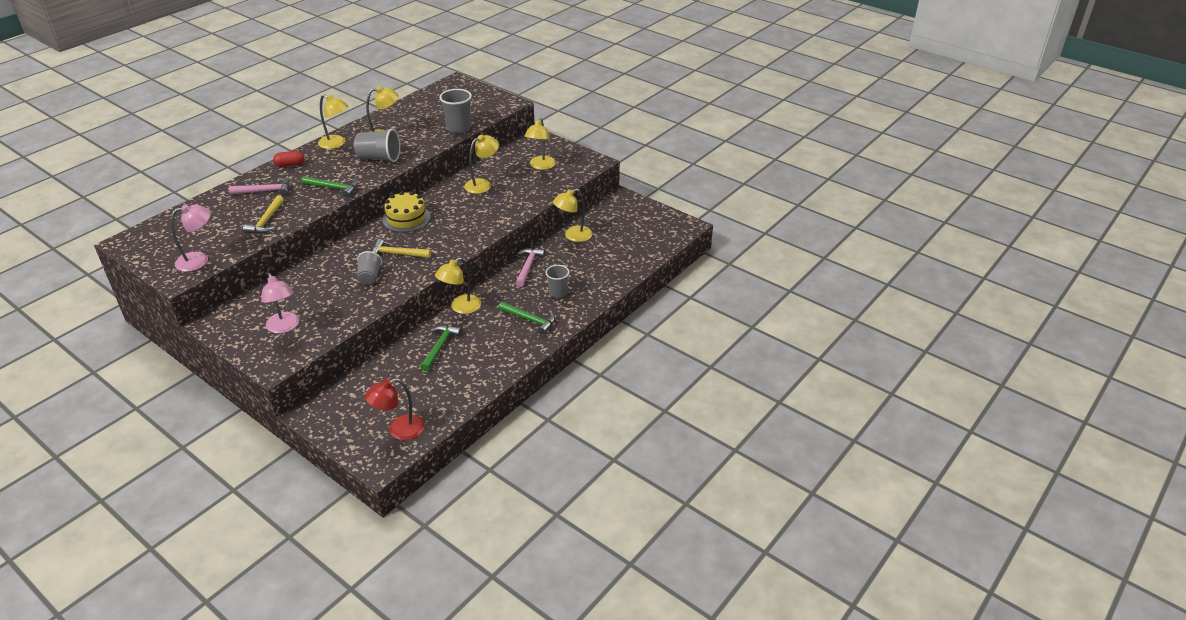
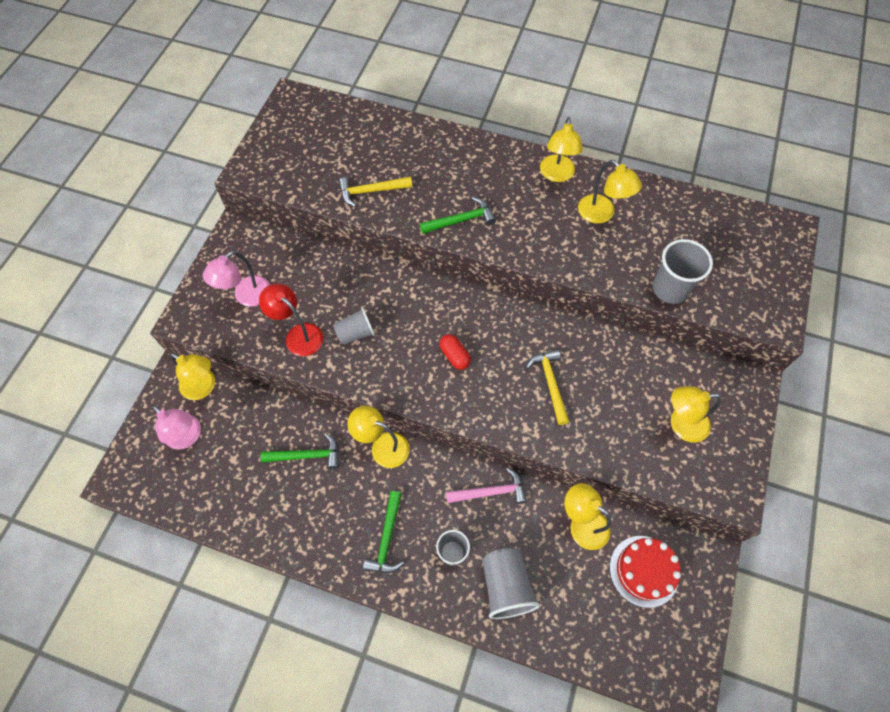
camera: 70 degrees right, 25 degrees up
(199, 260) = (282, 172): pink lamp -> pink lamp (187, 437)
(265, 191) = (426, 159): pink hammer -> none
(290, 165) = (489, 154): red capsule -> red capsule (454, 356)
(333, 188) = (461, 220): green hammer -> green hammer turned 105 degrees counterclockwise
(379, 158) = (548, 234): grey cup -> grey cup (506, 586)
(397, 254) = (409, 340): yellow hammer -> yellow hammer (550, 383)
(399, 430) = (167, 476): red lamp -> red lamp (298, 335)
(406, 218) = (482, 316): yellow cake -> none
(483, 184) = (597, 369): yellow lamp -> yellow lamp (203, 387)
(615, 221) = (644, 571): none -> red cake

